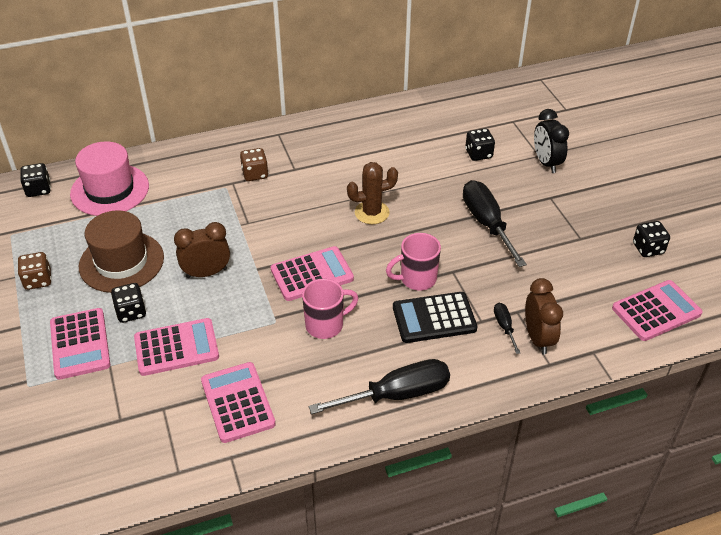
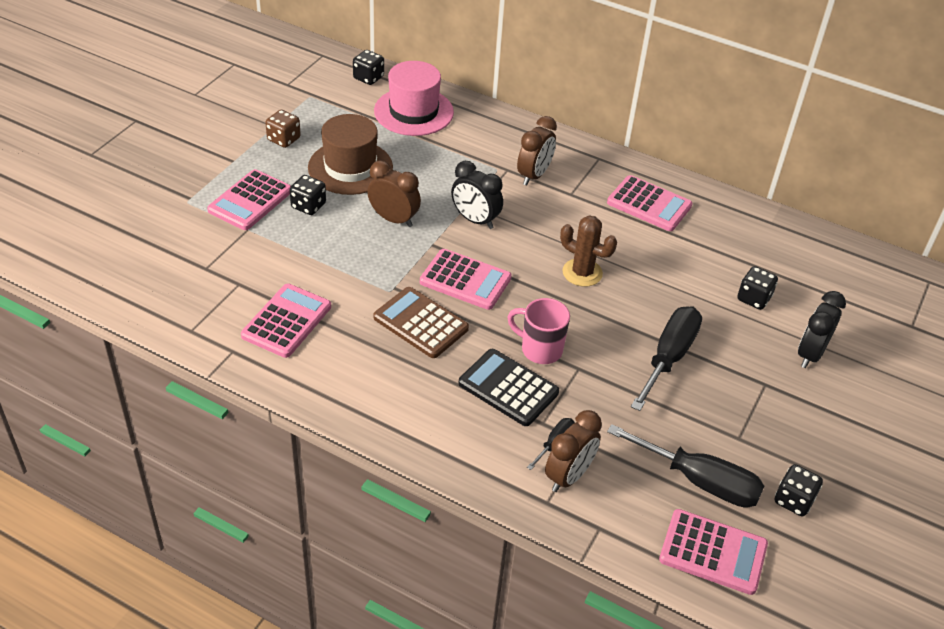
camera: 45 degrees right, 0 degrees up
(176, 347) = (302, 252): pink calculator -> pink calculator (649, 204)
(255, 174) = (534, 175): brown dice -> brown clock
(261, 231) = (475, 220): none -> black clock
(326, 325) = (420, 323): pink mug -> brown calculator
(397, 394) = (396, 414): black screwdriver -> black screwdriver (699, 481)

